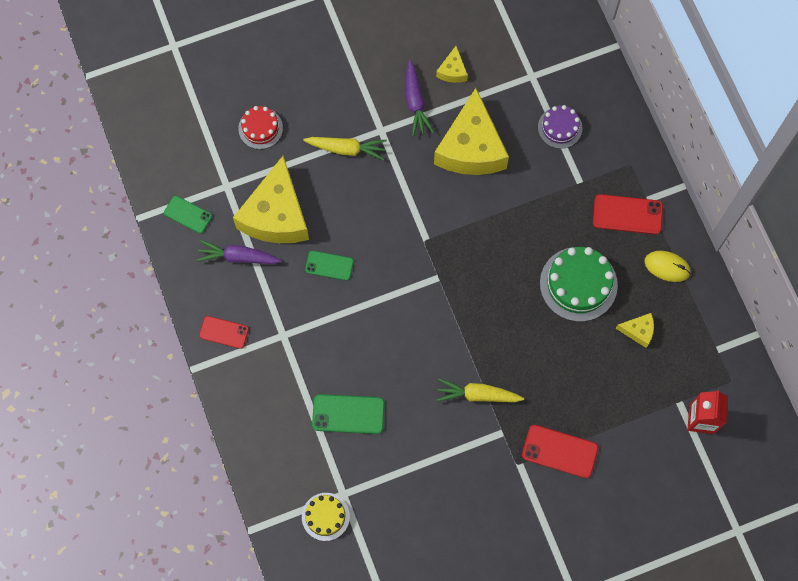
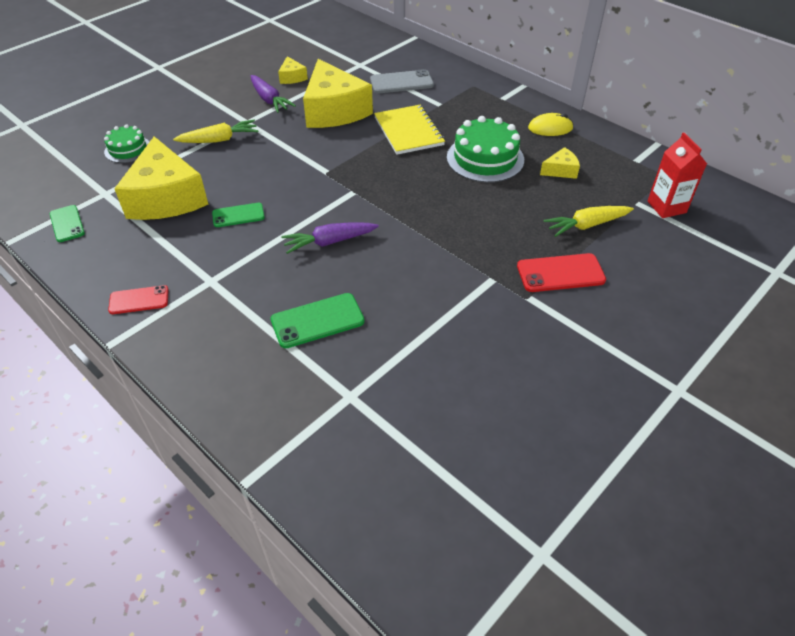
camera: 25 degrees left, 25 degrees down
(188, 214) = (67, 224): green phone -> green phone turned 60 degrees clockwise
(238, 257) = (135, 237): purple carrot -> purple carrot (329, 242)
(260, 128) = (127, 149): red cake -> green cake
(325, 516) = (340, 427): yellow cake -> none
(477, 395) = (447, 259): yellow carrot -> yellow carrot (586, 225)
(527, 212) = (408, 131): none -> yellow notebook
(560, 127) = (401, 82): purple cake -> grey phone
(627, 214) = (493, 110): red phone -> none

